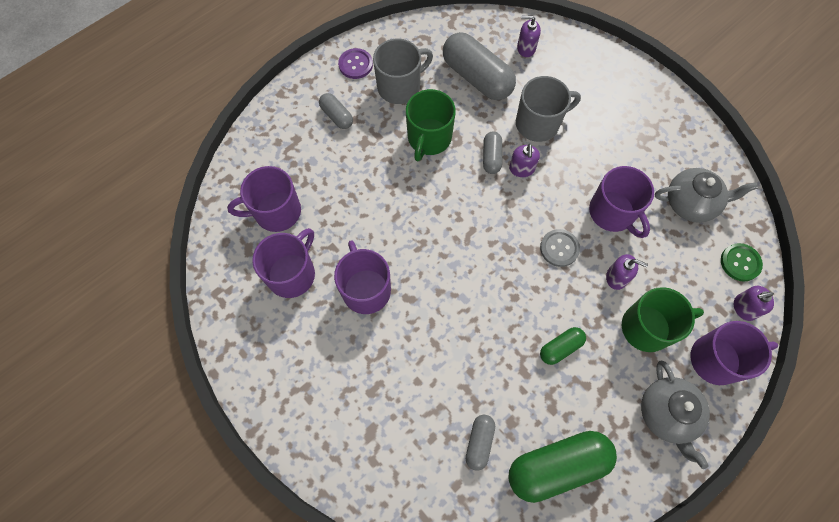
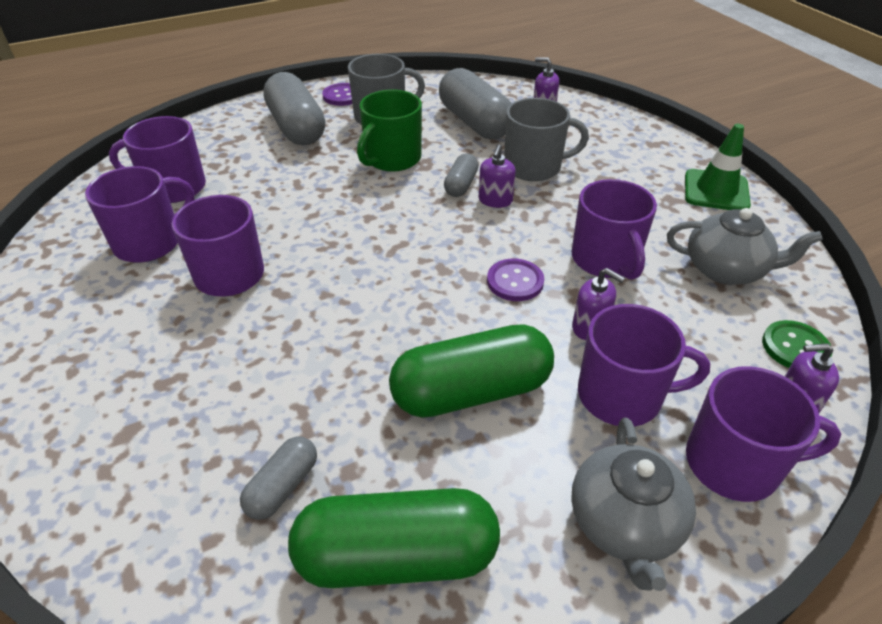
camera: 15 degrees right, 25 degrees down
(337, 116) = (297, 127): grey capsule -> grey capsule, size x1.99
(559, 248) = (515, 281): grey button -> purple button
(560, 348) = (471, 391): green capsule -> green capsule, size x1.99
(647, 327) = (622, 395): green mug -> purple mug
(673, 121) = (716, 191): none -> green traffic cone

